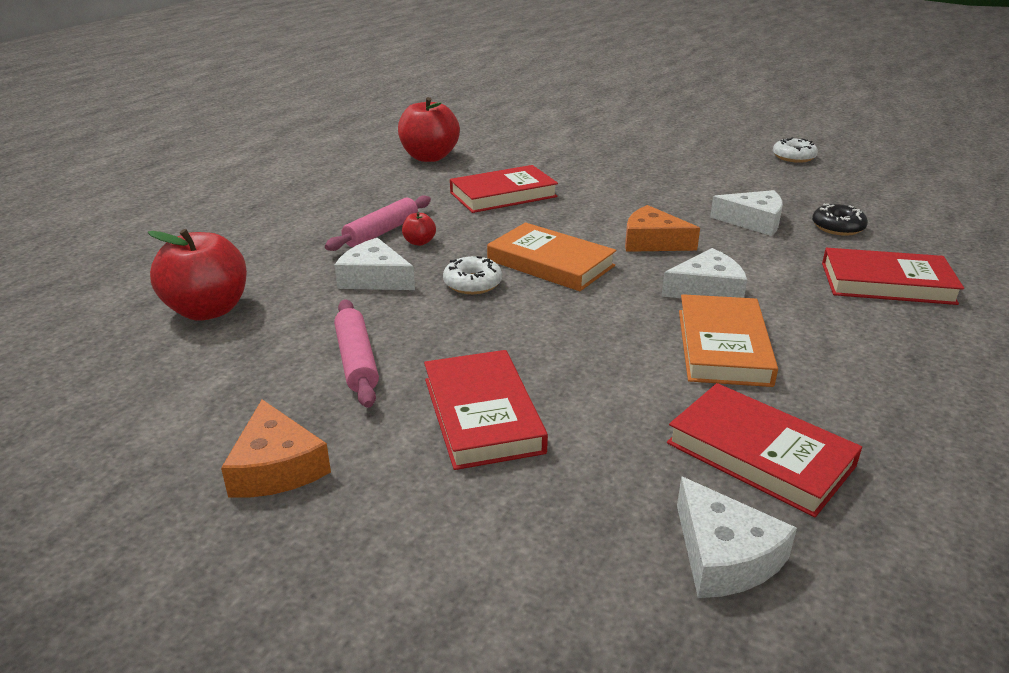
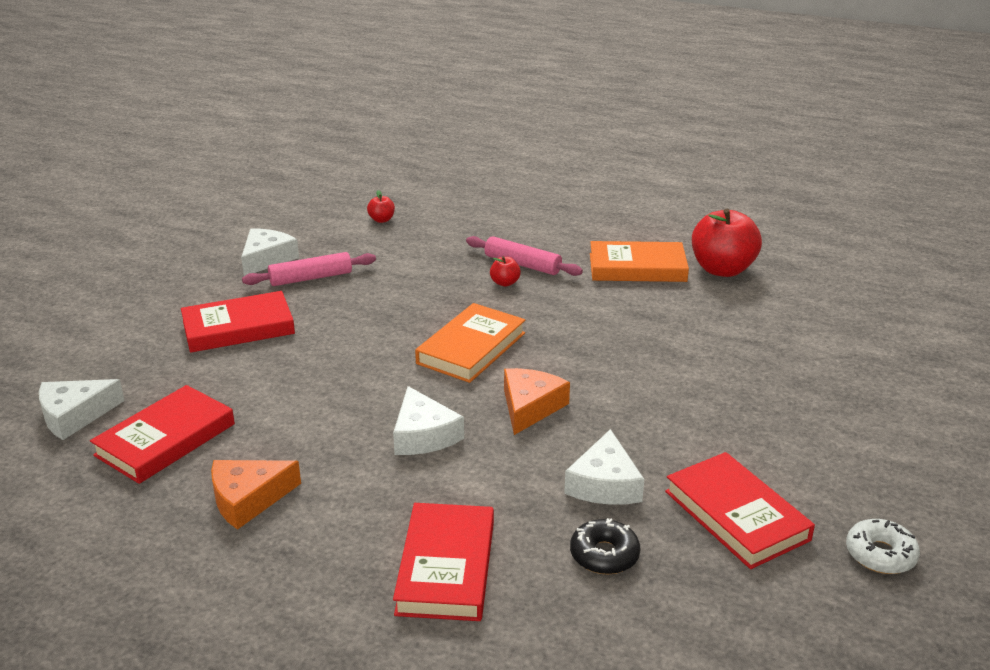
camera: 85 degrees right, 0 degrees up
(208, 310) = (381, 220): red apple -> red apple, size x0.44
(276, 467) = (201, 268): orange cheese -> orange cheese (248, 499)
(374, 278) = (434, 271): white cheese -> white cheese (267, 259)
(472, 283) = (427, 312): white donut -> none
(503, 195) = (630, 317): red book -> red book (736, 515)
(723, 346) = (316, 435): orange book -> orange book (637, 267)

